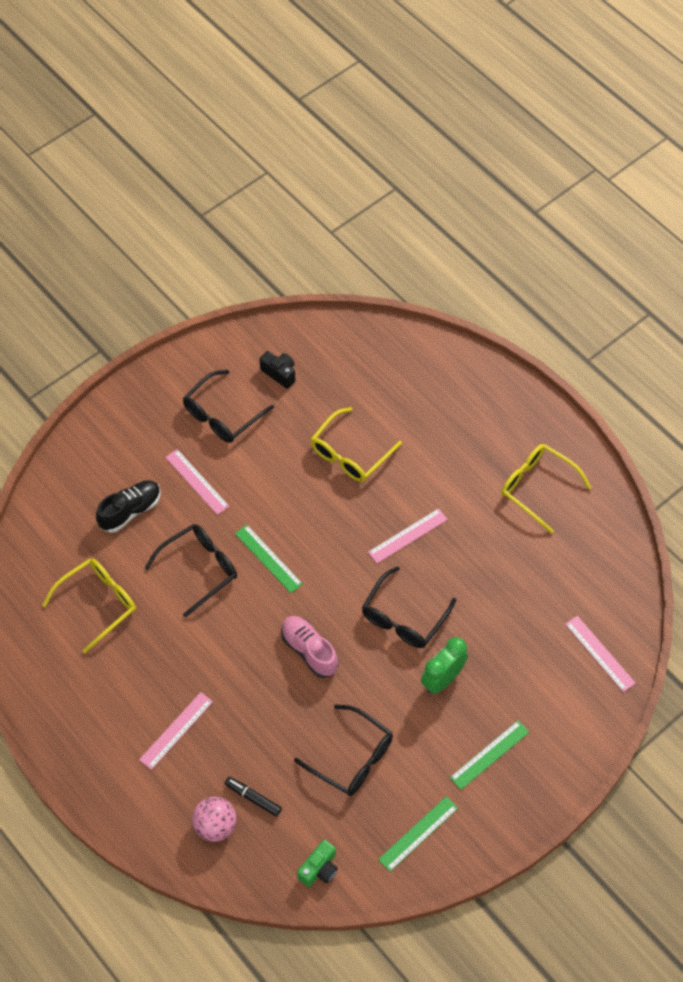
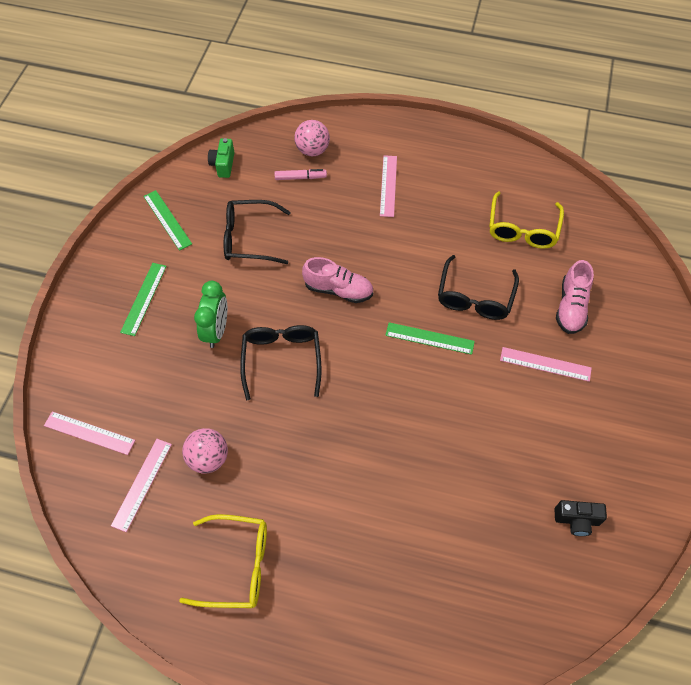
camera: 145 degrees right, 0 degrees up
(130, 511) = (571, 307): black shoe -> pink shoe
(222, 415) = (585, 439): black glasses -> none
(253, 798) = (300, 178): black marker -> pink marker
(350, 454) = (440, 478): yellow glasses -> none
(408, 536) = (328, 432): pink ruler -> pink ruler (142, 484)
(418, 833) = (167, 220): green ruler -> green ruler turned 45 degrees counterclockwise
(514, 574) = (208, 458): none -> pink ball

